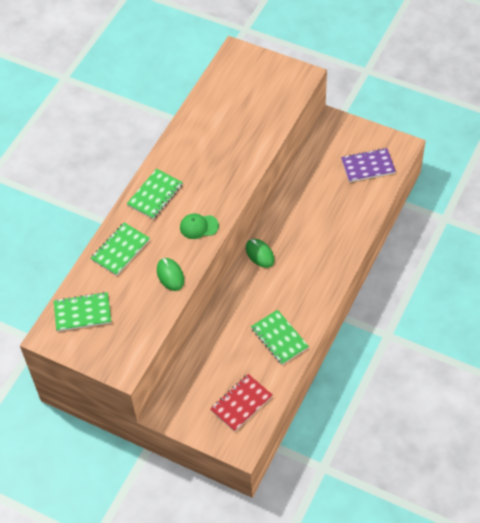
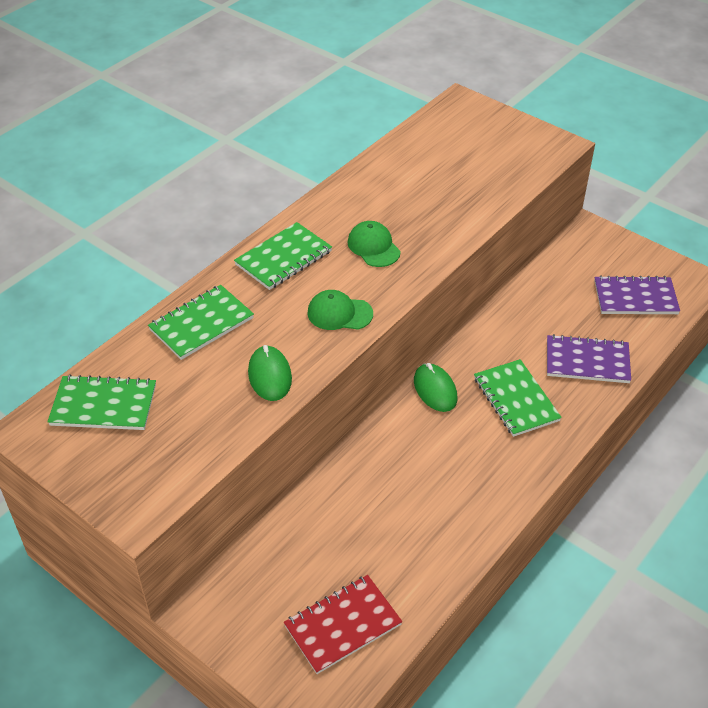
camera: 10 degrees right, 10 degrees down
(207, 176) = (373, 247): none -> green cap
(279, 338) = (437, 526): green notebook -> green notebook (516, 399)
(345, 216) = (587, 361): none -> purple notebook

